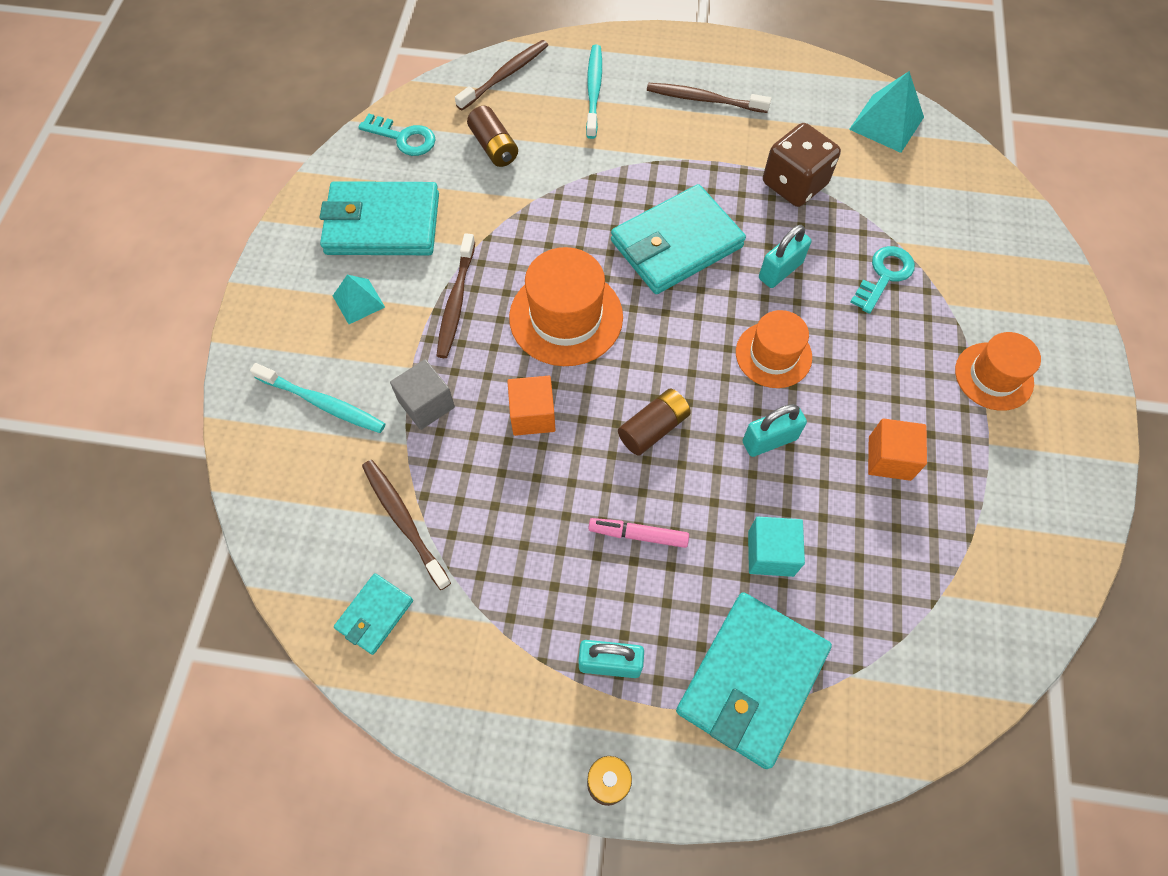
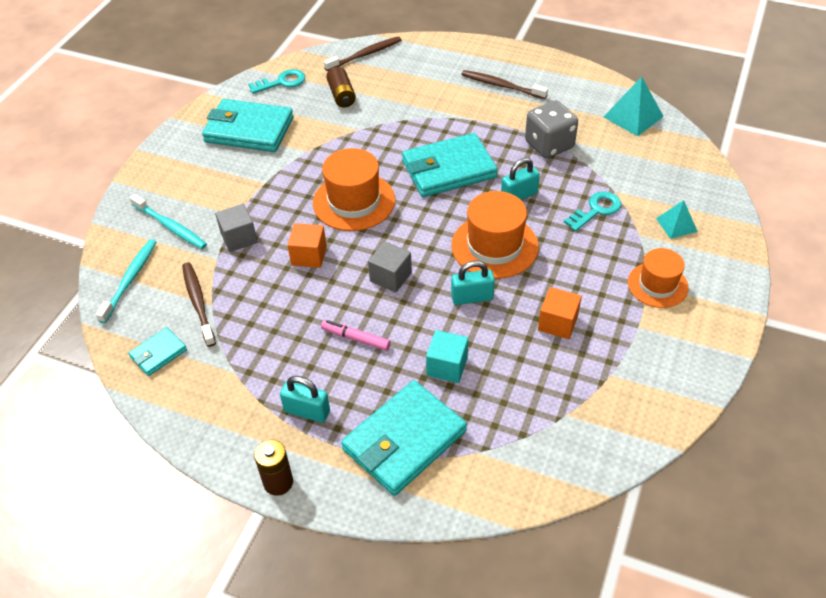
camera: 15 degrees right, 15 degrees down
(358, 301) = (216, 172): turquoise pyramid -> turquoise pyramid (676, 225)
(403, 138) = (282, 82): turquoise key -> turquoise key turned 60 degrees counterclockwise
(456, 302) = (281, 182): brown toothbrush -> none
(594, 90) = (424, 71): turquoise toothbrush -> turquoise toothbrush (130, 279)
(653, 428) = (390, 277): brown battery -> grey cube
(773, 355) = (494, 246): orange hat -> orange hat, size x1.53
(794, 184) = (549, 145): brown dice -> grey dice

